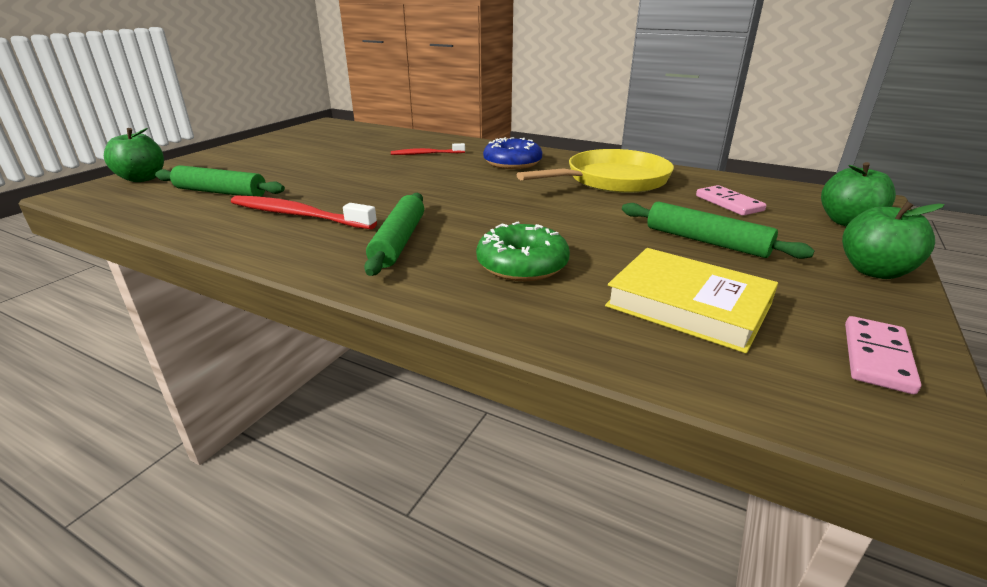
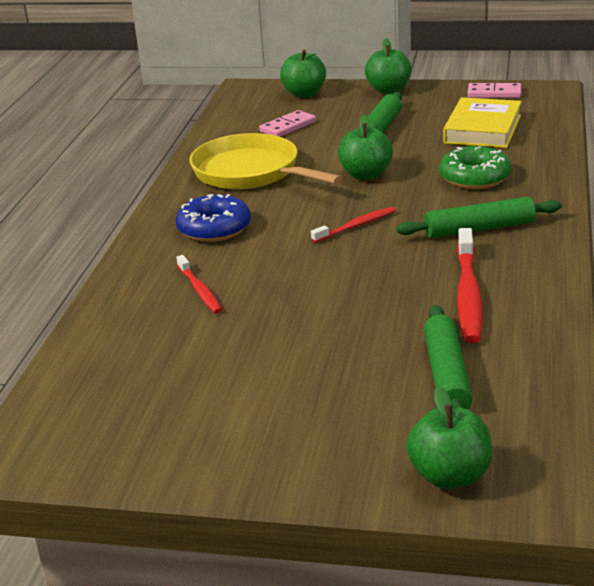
camera: 105 degrees left, 0 degrees up
(465, 199) = (356, 226): none -> red toothbrush
(573, 217) = (366, 175): none -> green apple

